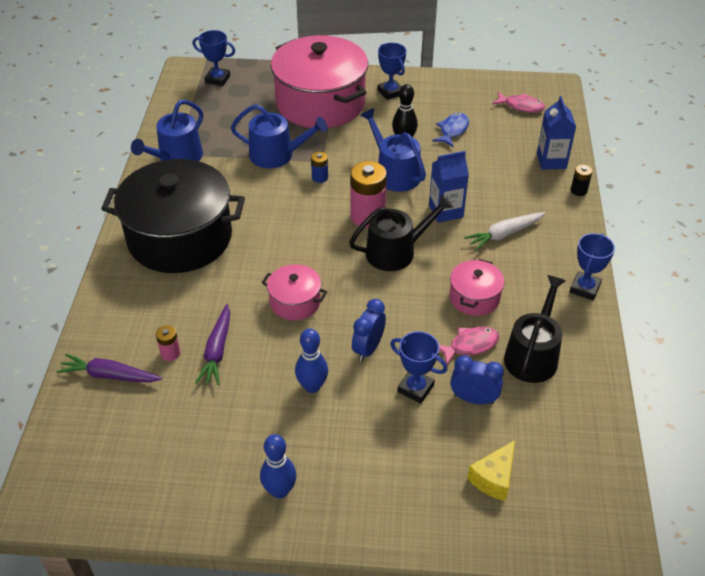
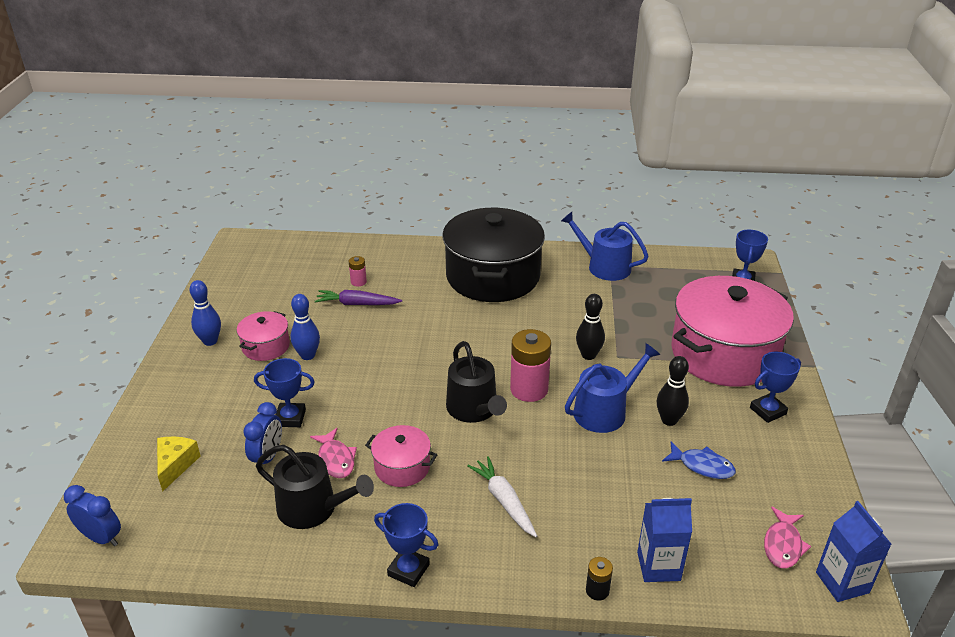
camera: 90 degrees right, 10 degrees down
(110, 375) = (341, 257): purple carrot -> none
(277, 155) = (620, 325): blue watering can -> none
(295, 302) = (408, 343): pink pot -> pink pot (266, 346)
(320, 177) = (588, 355): blue battery -> black bowling pin
(368, 348) = (344, 388): blue clock -> blue clock (101, 538)
(415, 388) = (290, 418): blue trophy -> blue trophy turned 60 degrees clockwise
(446, 211) = (542, 451): blue carton -> blue carton (842, 582)
(494, 478) = (175, 465): yellow cheese -> yellow cheese turned 60 degrees clockwise

